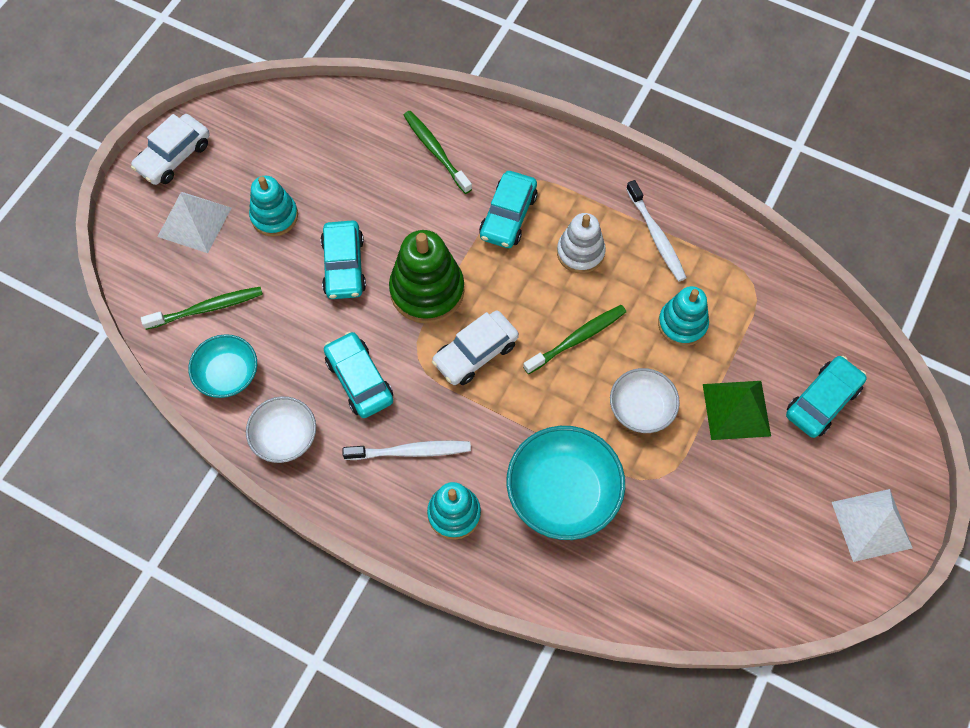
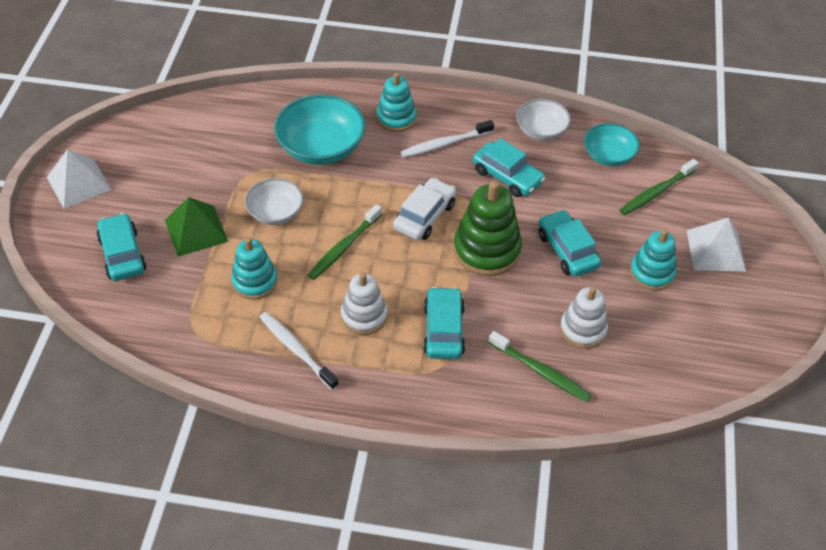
camera: 160 degrees right, 15 degrees down
(174, 156) = (777, 298): white car -> none
(376, 179) = (583, 329): none -> white stacking toy
(822, 401) = (122, 254): turquoise car -> turquoise car turned 135 degrees clockwise

